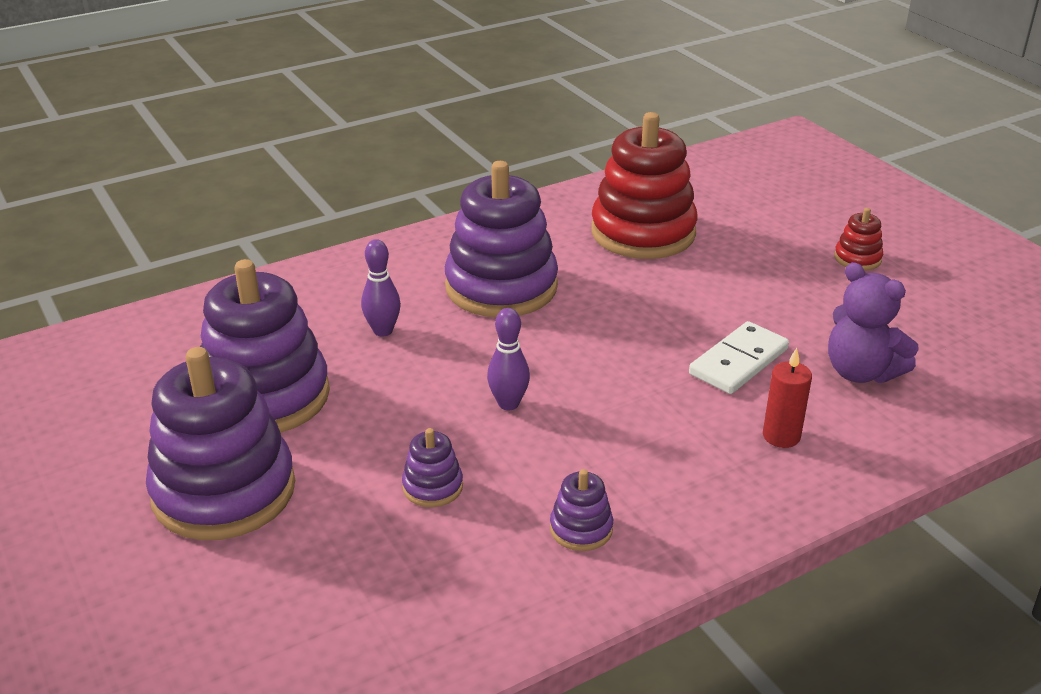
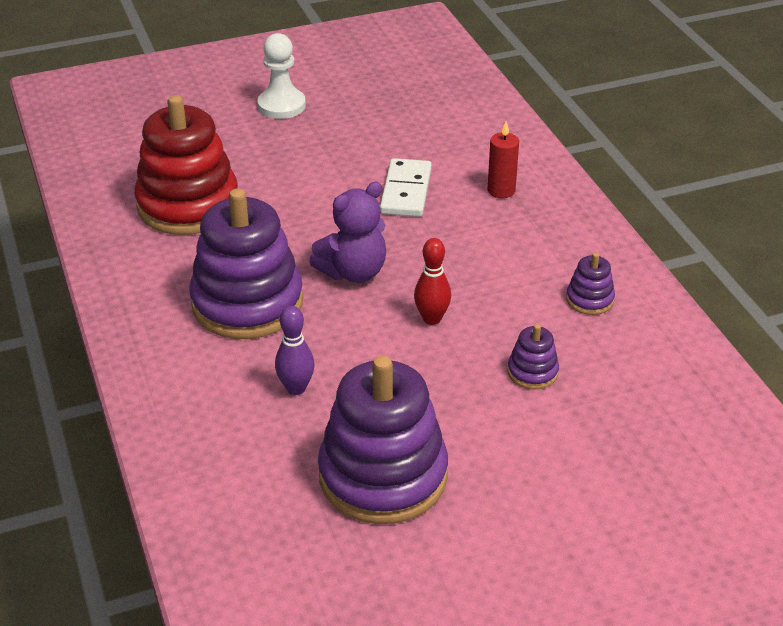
camera: 80 degrees left, 5 degrees up
(224, 491) = (520, 504): purple stacking toy -> none
(508, 404) = (432, 319): purple bowling pin -> red bowling pin
(738, 362) = (406, 191): white domino -> white domino turned 45 degrees clockwise
(857, 258) = (281, 105): red stacking toy -> white pawn
(860, 372) = (434, 140): purple teddy bear -> purple teddy bear (353, 272)

